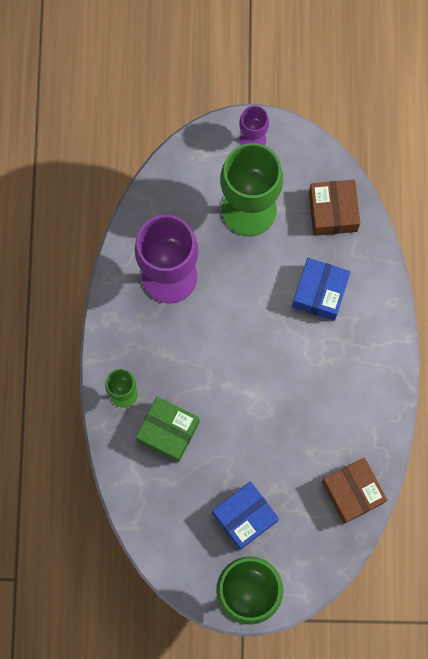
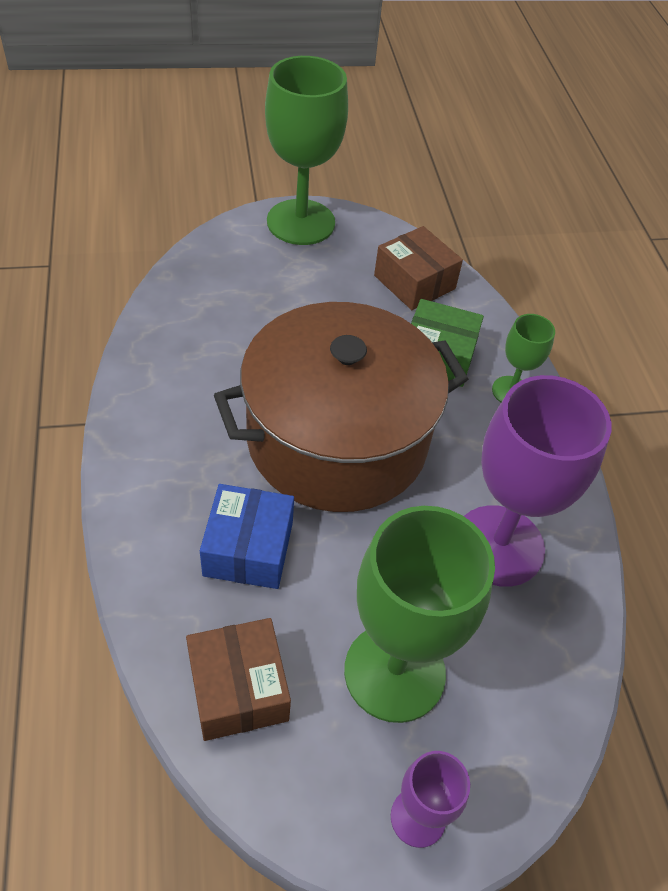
camera: 165 degrees right, 25 degrees down
(244, 517) = (317, 284): blue box -> none
(254, 365) = (337, 439): none -> brown pot
(352, 492) = (179, 315): brown box -> brown box (414, 282)

